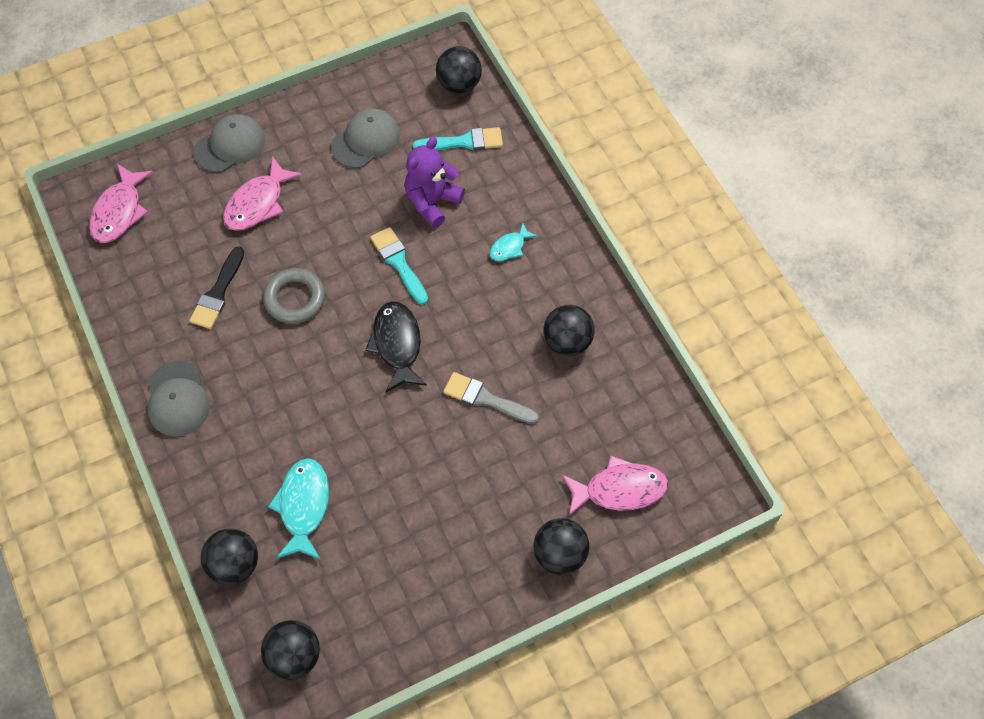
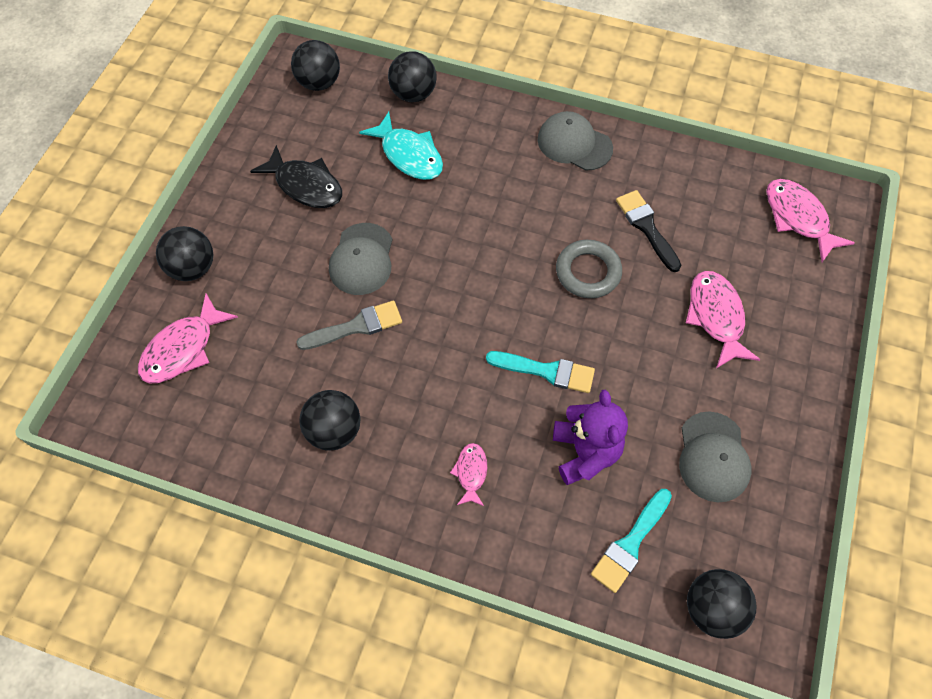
camera: 135 degrees right, 0 degrees up
(230, 145) = (806, 343): grey cap -> grey cap (362, 259)
(397, 344) = (470, 307): black fish -> black fish (305, 185)
(509, 247) = (471, 472): turquoise fish -> pink fish

